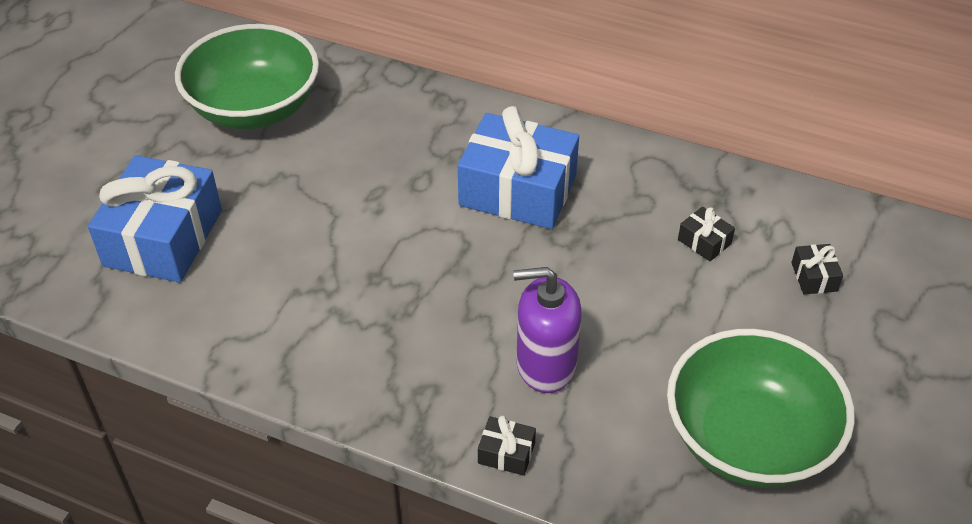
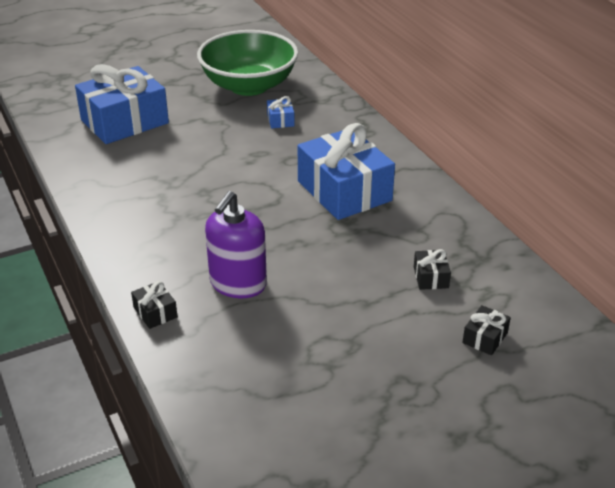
camera: 40 degrees right, 10 degrees down
(347, 137) = (280, 120): none -> blue gift
(545, 365) = (238, 284): purple soap dispenser -> purple soap dispenser turned 105 degrees counterclockwise
(748, 439) = (308, 396): green bowl -> none

